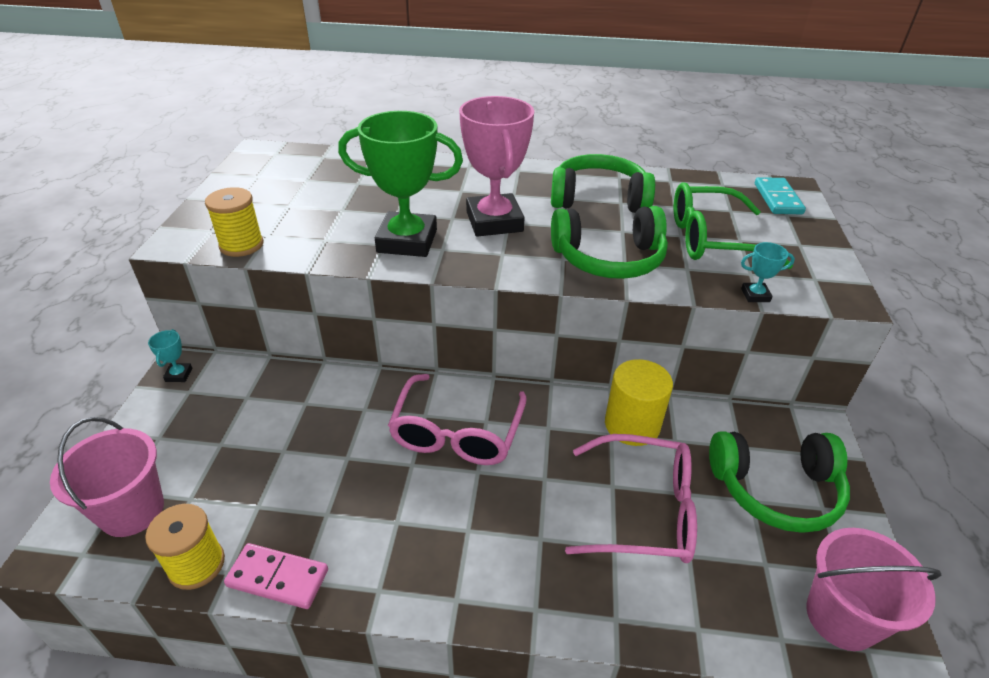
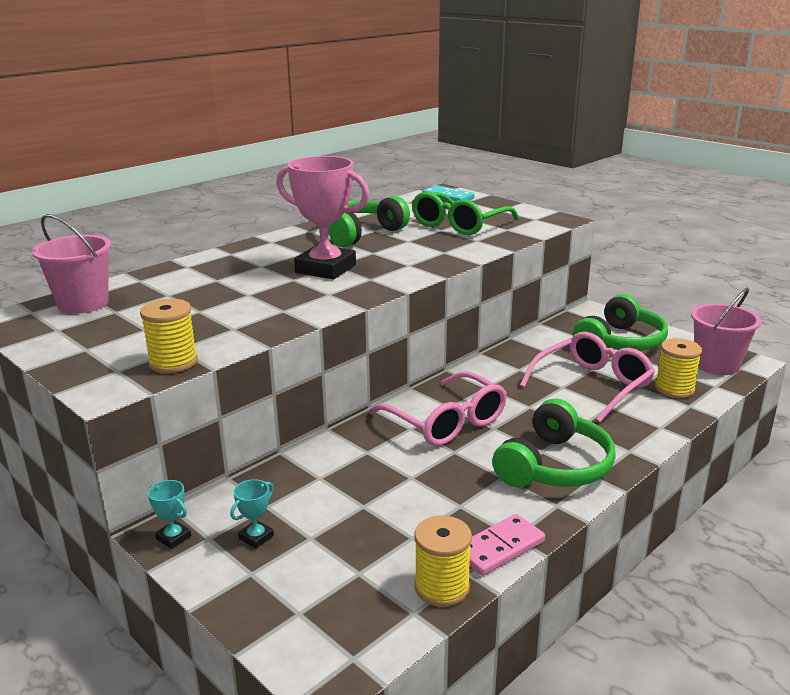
camera: 50 degrees left, 15 degrees down
(132, 510) = (332, 612): pink bucket -> pink bucket (83, 304)
(407, 241) = (295, 301): green trophy -> none
(609, 259) = (431, 254): green headphones -> green headphones (554, 466)
(632, 425) = (520, 359): yellow cylinder -> none
(721, 595) = (674, 389): none -> yellow spool
(755, 295) = (528, 235): turquoise trophy -> turquoise trophy (256, 537)

